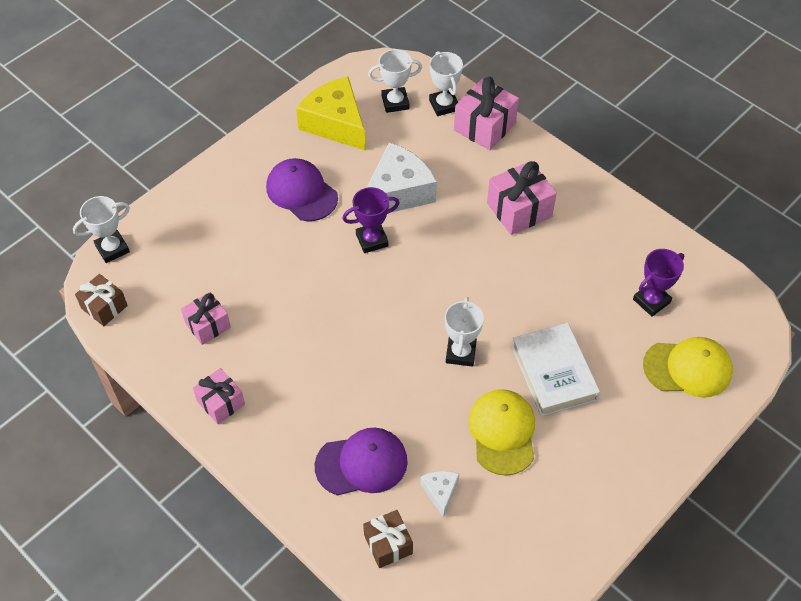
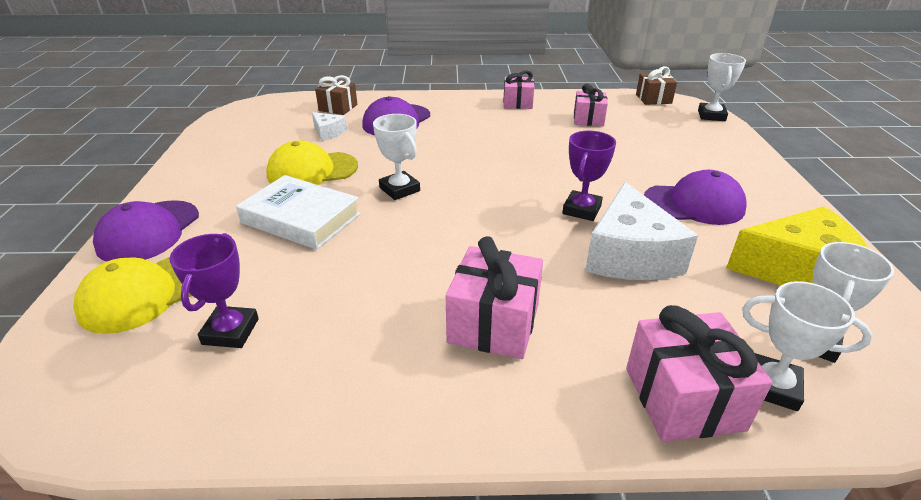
camera: 135 degrees right, 20 degrees down
(502, 432) = (312, 170): yellow cap -> yellow cap turned 120 degrees clockwise
(664, 439) = (149, 231): none -> purple cap

